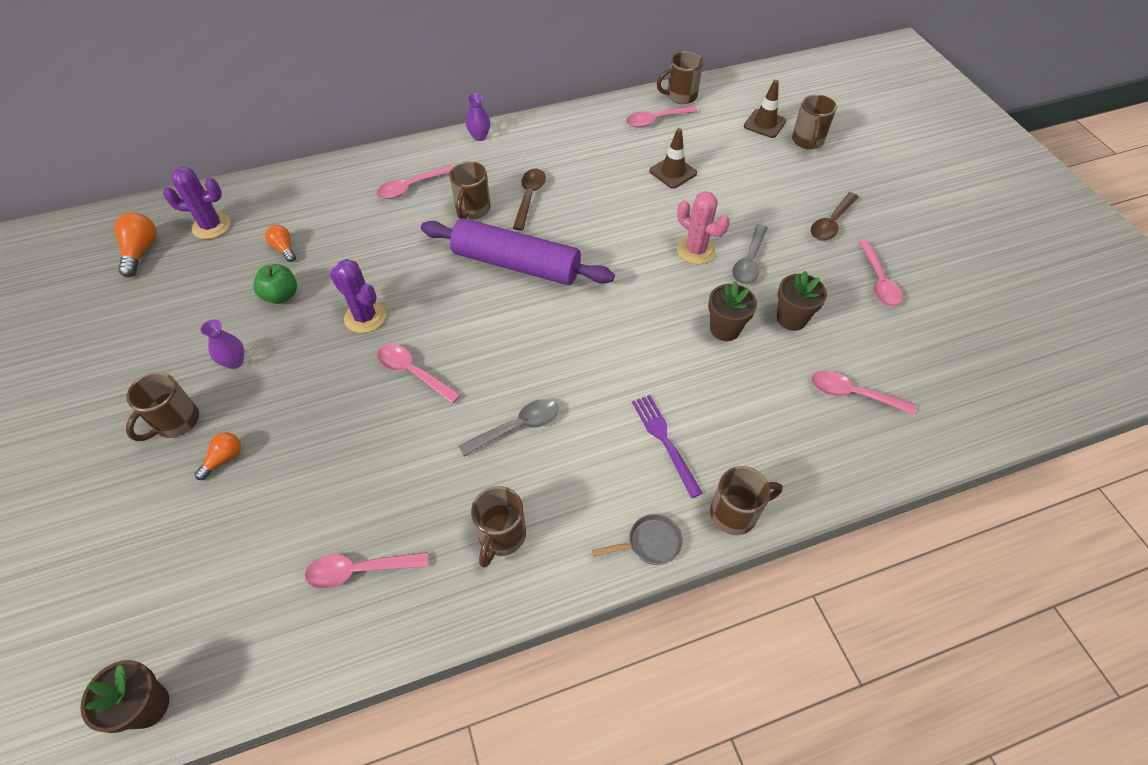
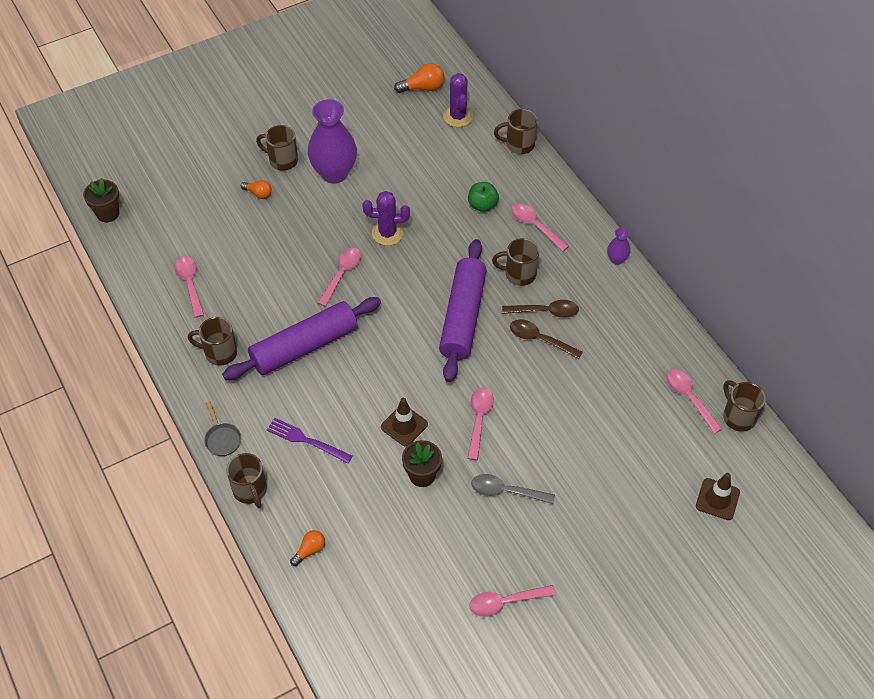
camera: 80 degrees right, 0 degrees up
(234, 362) = (334, 173): purple vase -> purple vase, size x2.21
(281, 295) = (398, 179): green apple -> green apple (482, 205)
(284, 248) = (445, 166): orange light bulb -> orange light bulb (310, 550)
(365, 317) = (387, 233): purple cactus -> purple cactus turned 60 degrees clockwise
(517, 427) = (304, 346): grey spoon -> purple rolling pin
(664, 440) = (306, 440): purple fork -> purple fork turned 120 degrees counterclockwise
(673, 172) = (612, 420): brown traffic cone -> brown traffic cone (404, 425)
(695, 250) = (510, 447): pink cactus -> none
(791, 319) = (444, 527): brown flower pot -> none
(807, 141) = (700, 541): brown mug -> brown mug (519, 144)
(831, 223) = (576, 562): brown spoon -> brown spoon (540, 339)
(852, 394) = (369, 574): pink spoon -> pink spoon (479, 420)

